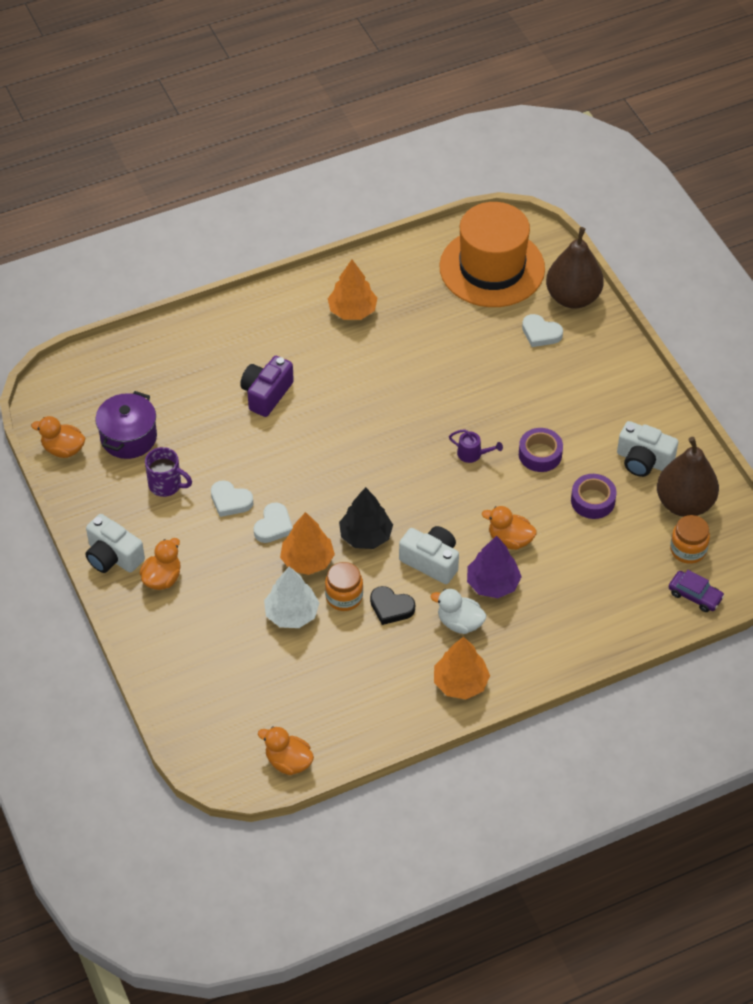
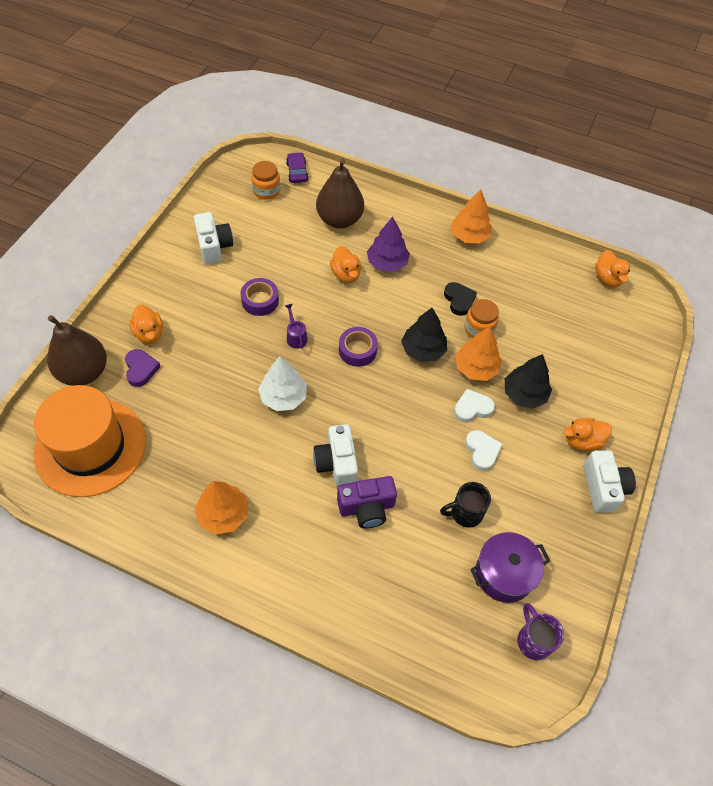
camera: 135 degrees left, 5 degrees up
(63, 449) = (565, 615): orange duck -> orange duck (149, 333)
(166, 485) = (514, 506): purple mug -> purple mug (533, 640)
(196, 450) = (465, 513): none -> black mug
(246, 574) = (524, 394): none -> black tree
(292, 614) = (521, 347): white tree -> white tree (283, 397)
(431, 561) = (404, 302): white camera -> white camera (337, 463)
(459, 623) = (431, 261): white duck -> none
(540, 333) = (141, 369): white heart -> purple heart
(592, 501) = (273, 253): purple tape -> purple tape (357, 350)
(684, 503) = (231, 210): brown pear -> brown pear (339, 220)

